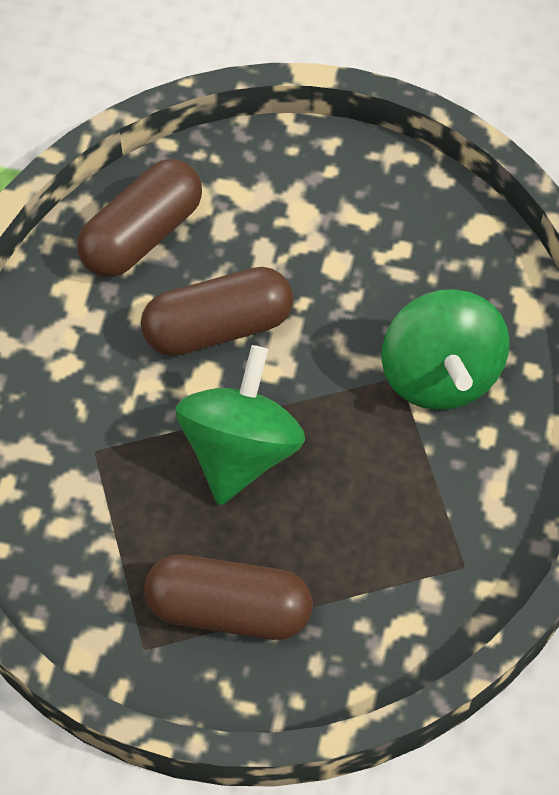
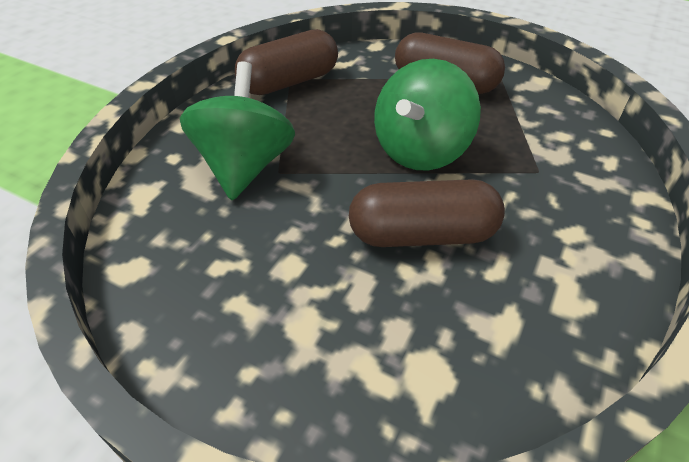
camera: 165 degrees left, 15 degrees down
(142, 234) = (493, 343): brown capsule -> brown capsule (289, 82)

